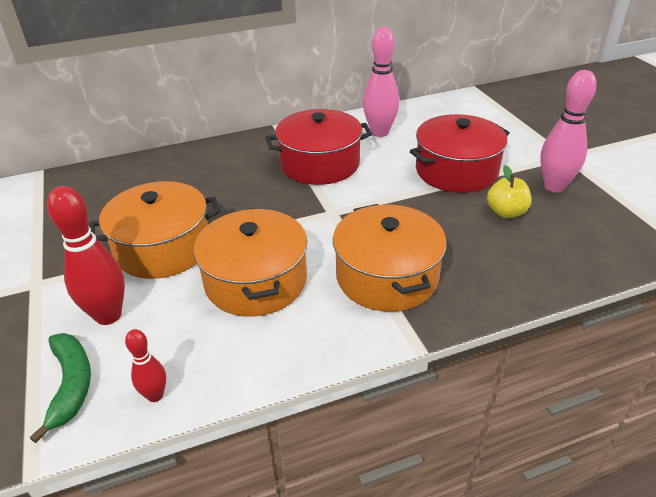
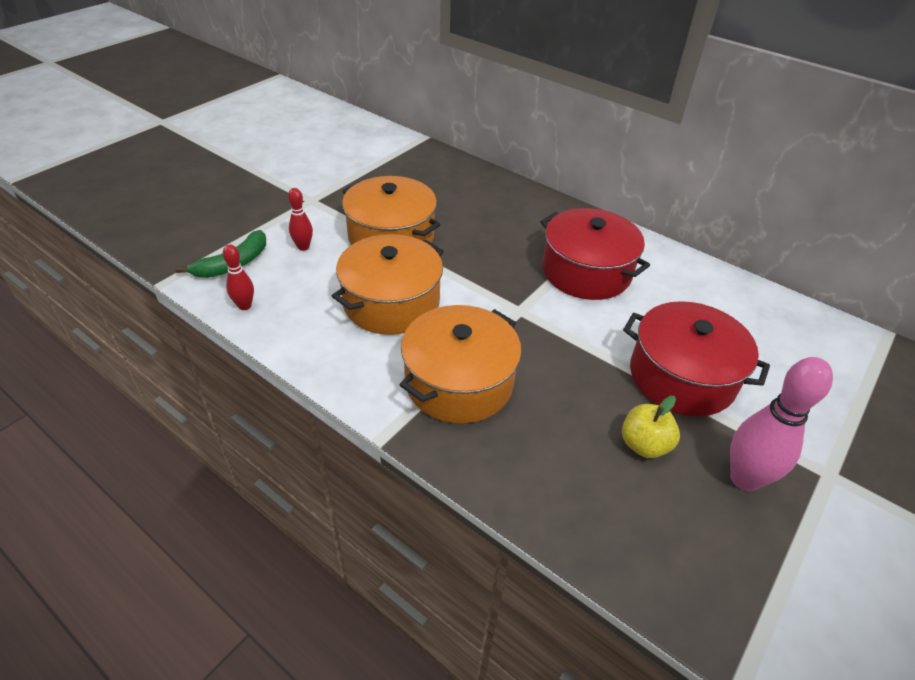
camera: 55 degrees right, 5 degrees up
(108, 315) = (303, 247): red bowling pin -> red bowling pin, size x0.54
(379, 132) = (688, 291): pink bowling pin -> none

